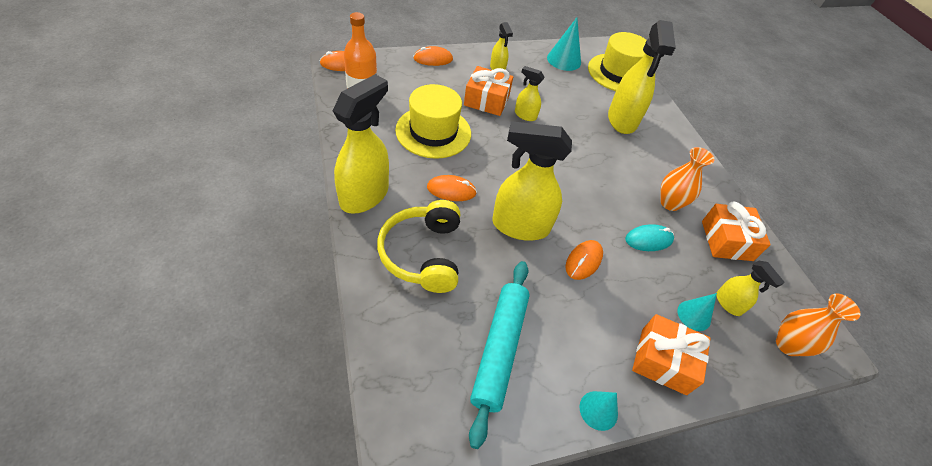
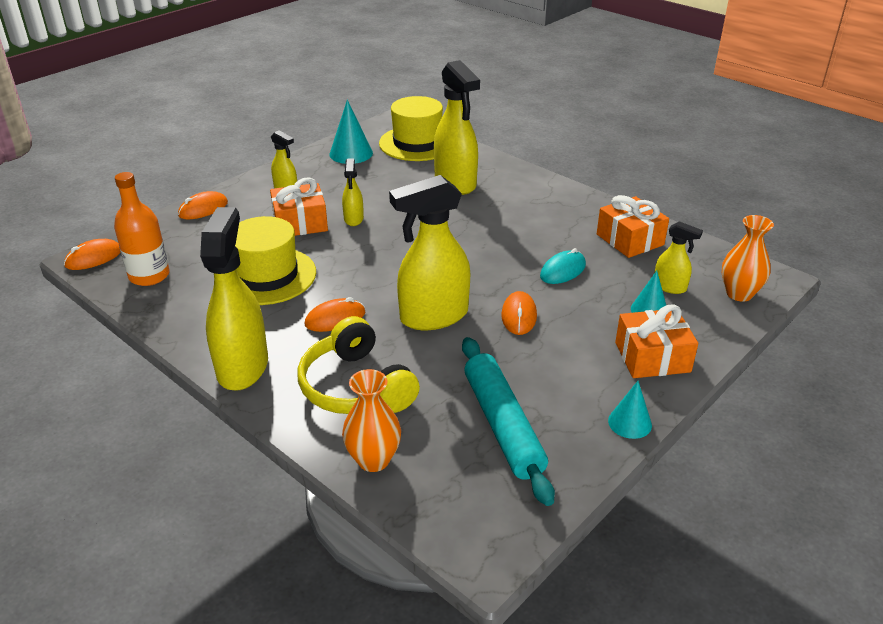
camera: 25 degrees left, 15 degrees down
(525, 115) = (353, 219): yellow spray bottle -> yellow spray bottle turned 90 degrees counterclockwise
(670, 203) = (557, 232): orange vase -> orange vase (373, 460)

